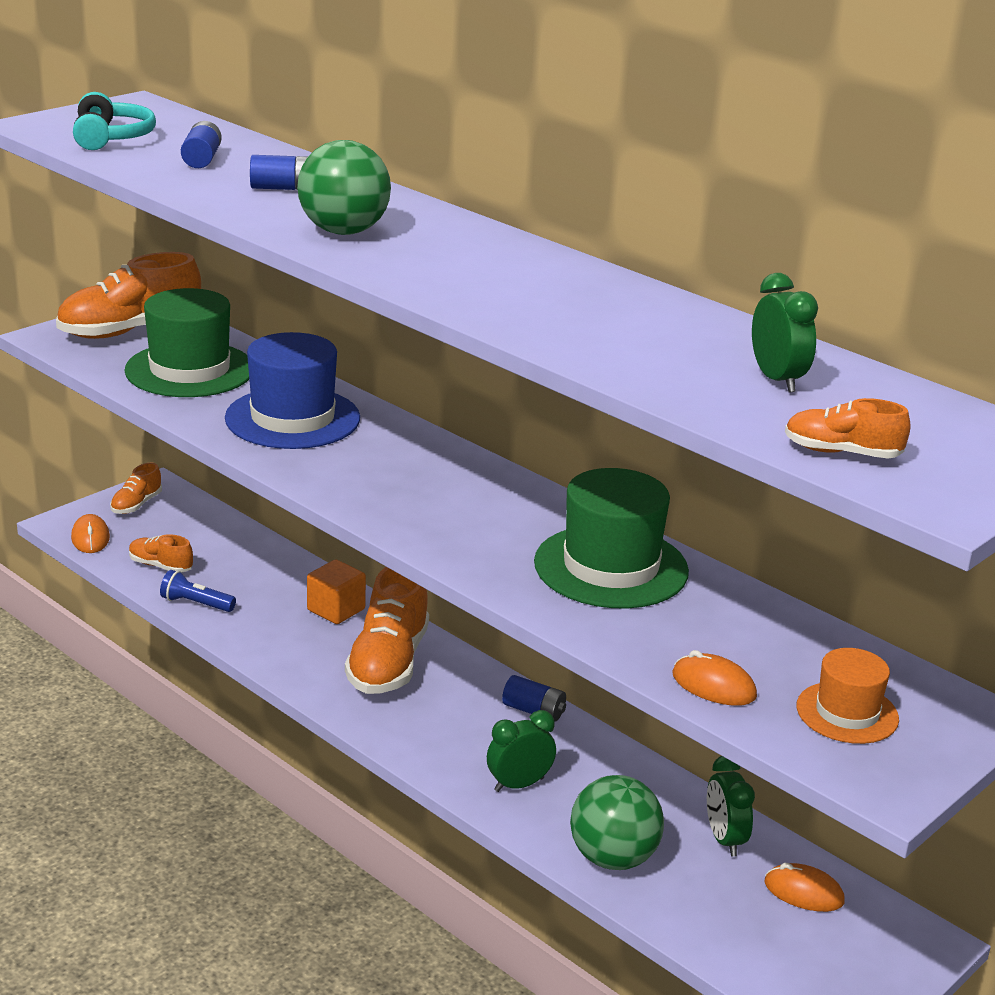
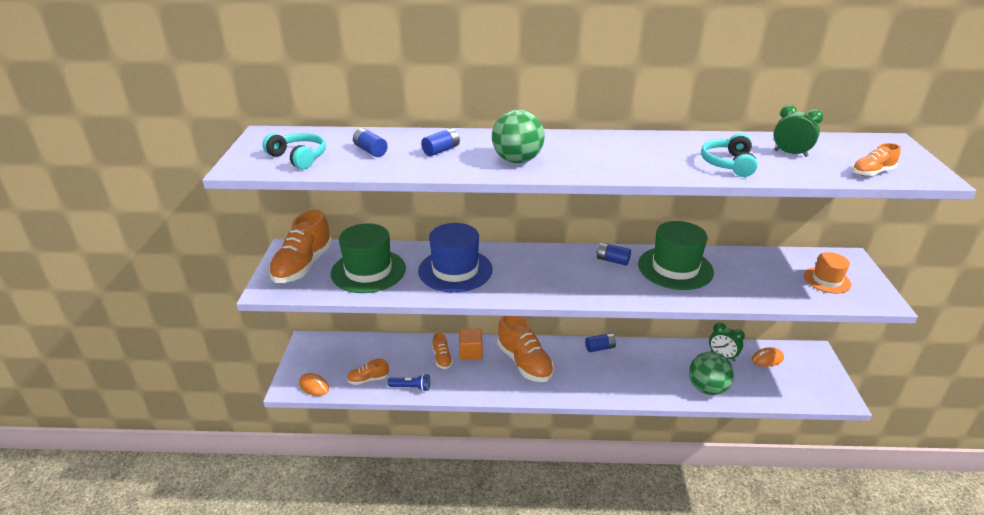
camera: 40 degrees left, 5 degrees up
(136, 505) = (310, 356): orange shoe -> orange shoe (442, 358)
(195, 604) = (411, 387): blue flashlight -> blue flashlight turned 150 degrees counterclockwise
(519, 784) = (640, 381): green clock -> none
(533, 512) = (612, 260): none -> blue battery
(628, 348) = (728, 164): none -> turquoise headphones
(713, 685) = (783, 295): orange mouse -> none

